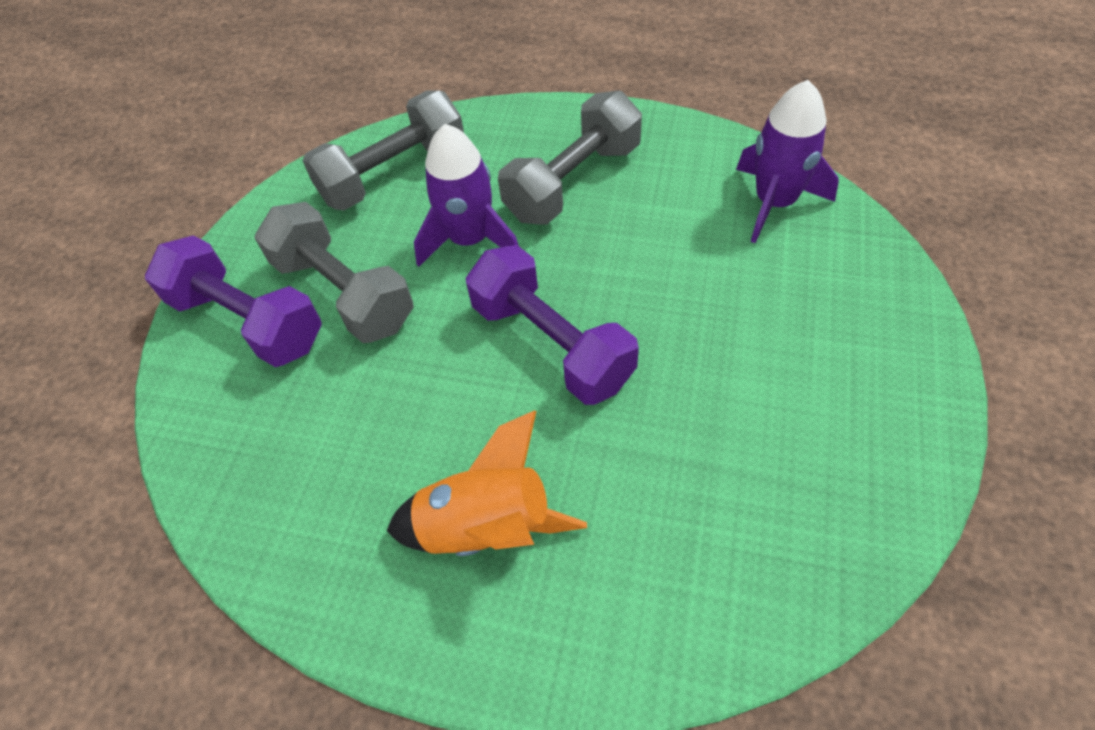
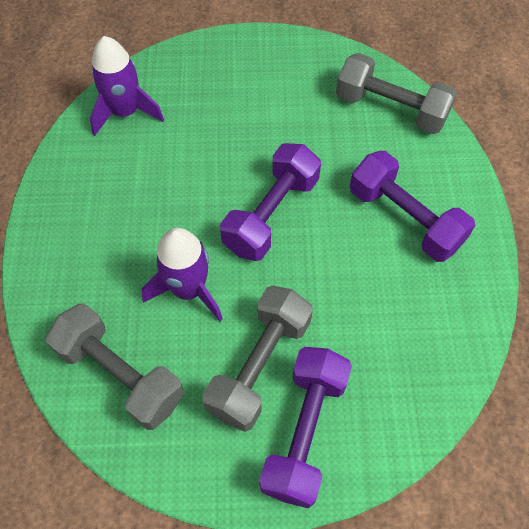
camera: 110 degrees left, 5 degrees up
(487, 526) = (404, 219): orange rocket -> purple dumbbell
(573, 182) = (117, 233): grey dumbbell -> grey dumbbell (390, 109)

